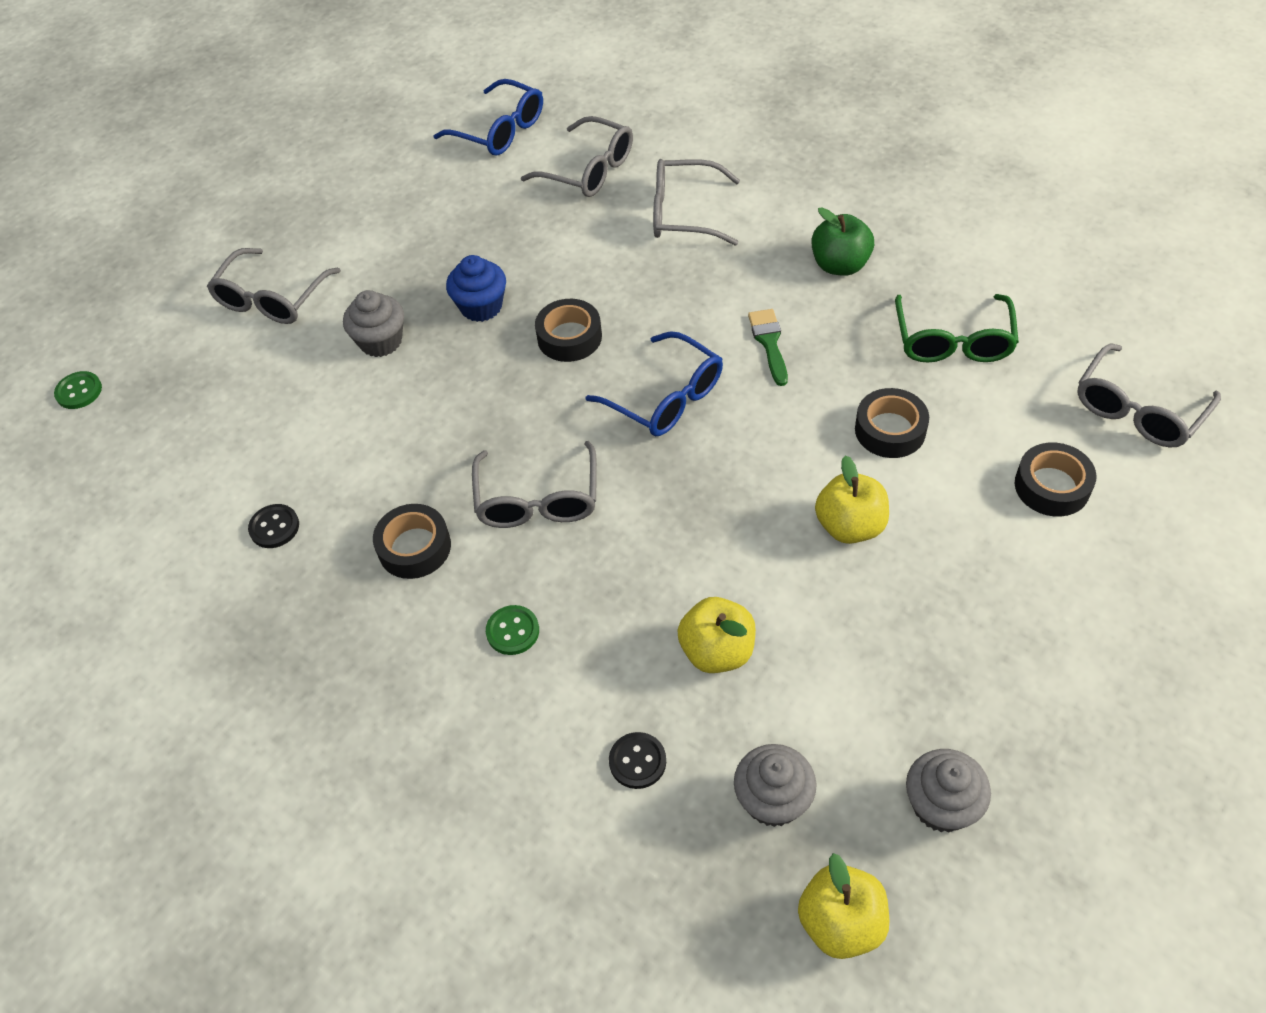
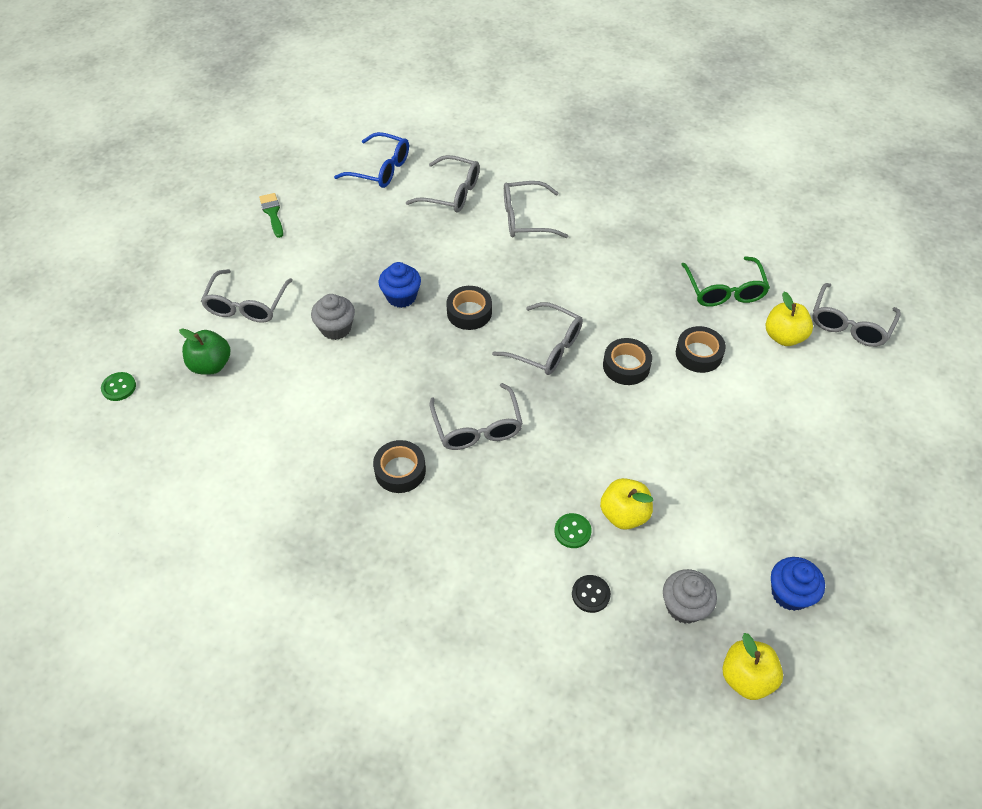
camera: 15 degrees left, 0 degrees up
(274, 527) = (295, 469): black button -> none
(513, 631) = (484, 519): green button -> green button (572, 531)
(666, 398) = (546, 348): blue glasses -> grey glasses
(769, 343) = (605, 303): green brush -> green brush (272, 213)
(840, 265) = (639, 246): green apple -> green apple (211, 365)
(850, 526) = (689, 420): yellow apple -> yellow apple (783, 336)
(941, 805) = (789, 593): grey cupcake -> blue cupcake
(1052, 486) = (809, 380): black tape -> black tape (626, 366)

